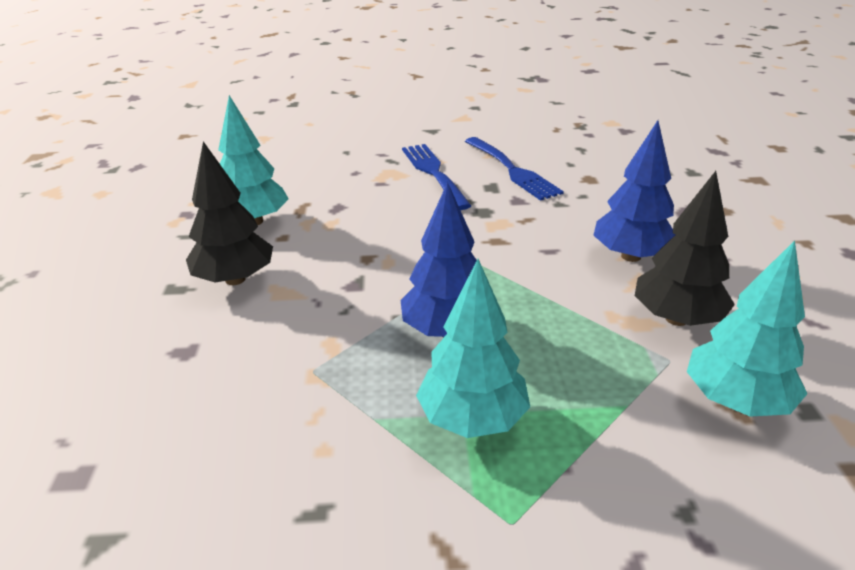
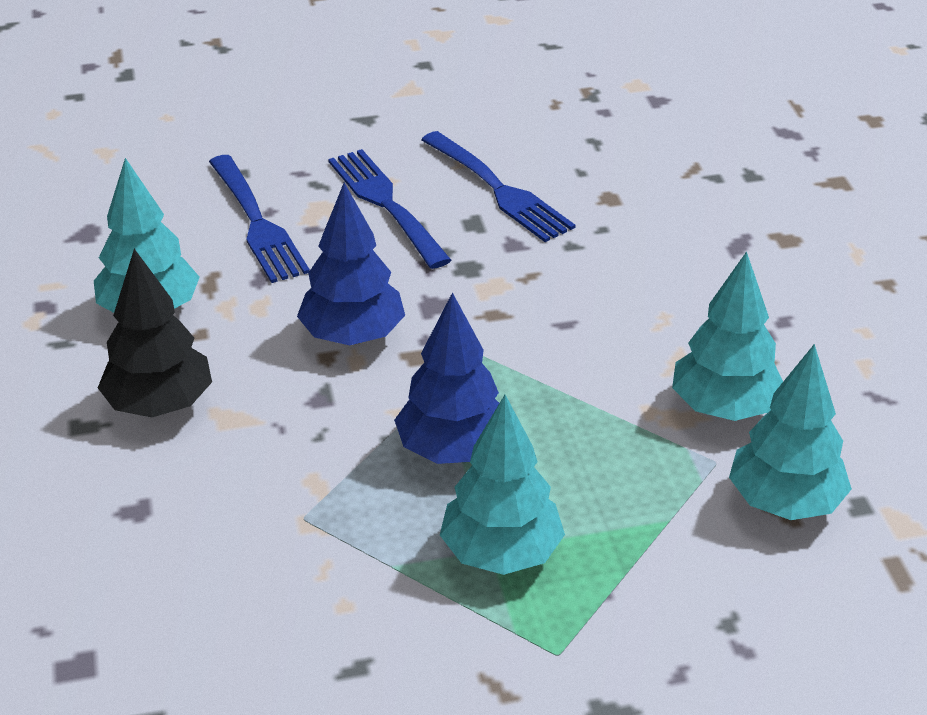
camera: 10 degrees left, 5 degrees up
(345, 178) = (257, 223): none -> blue fork
(631, 256) = (669, 323): blue tree -> blue tree (353, 336)
(676, 318) = (724, 408): black tree -> turquoise tree

